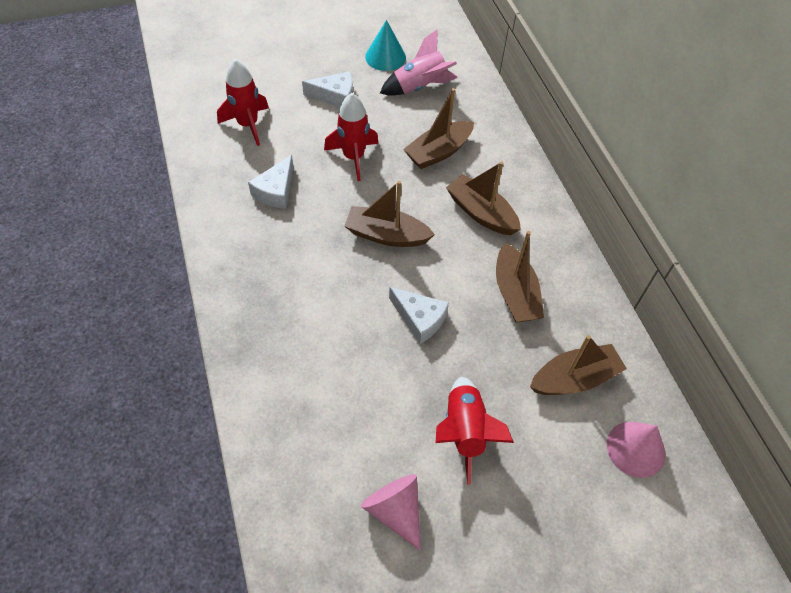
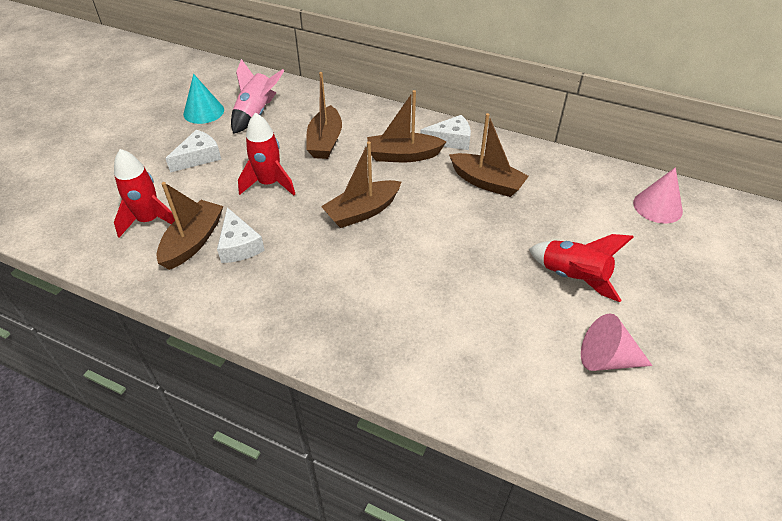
camera: 45 degrees left, 10 degrees down
(419, 319) = (455, 241): white cheese -> white cheese (450, 140)
(574, 378) = (581, 199): brown boat -> brown boat (193, 241)

